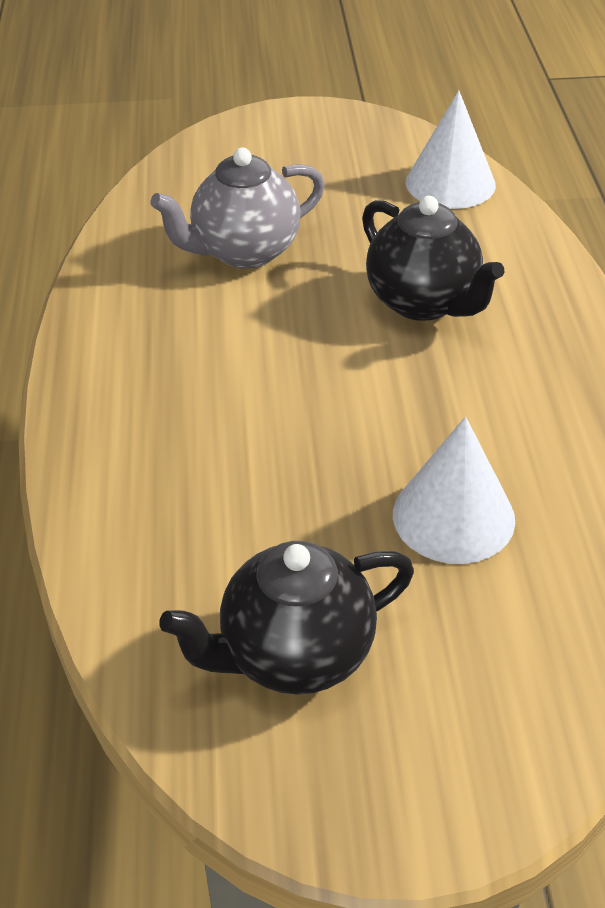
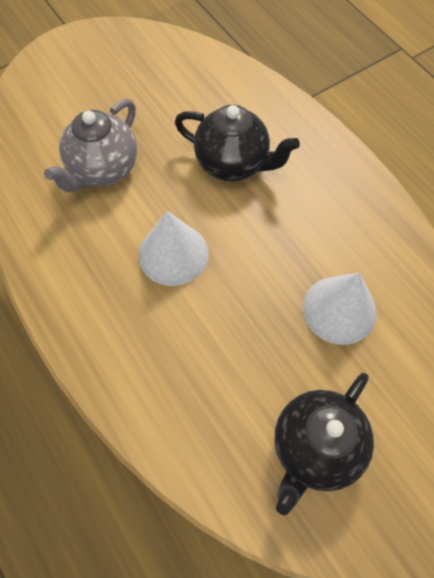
camera: 30 degrees left, 20 degrees up
(450, 183) = (193, 65): white cone -> white cone (173, 254)

